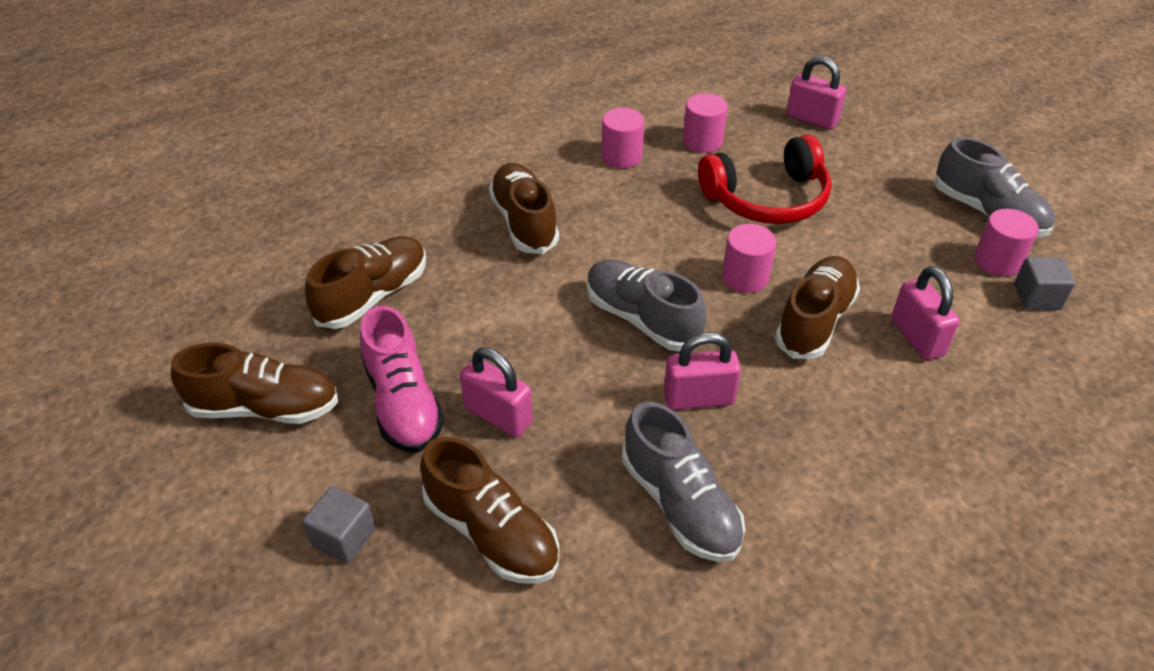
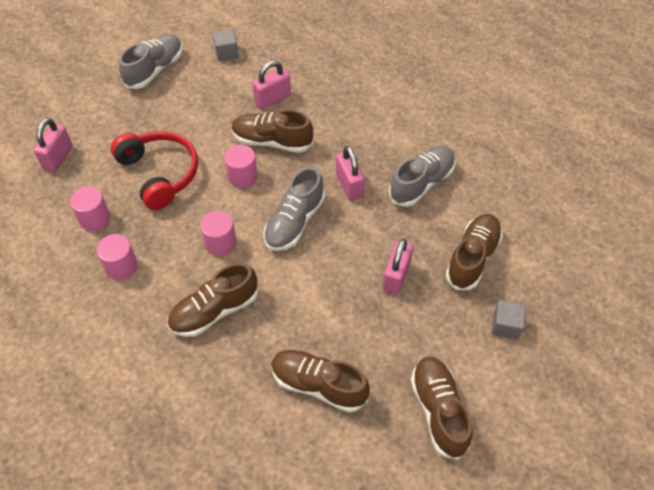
camera: 105 degrees left, 10 degrees up
(403, 403) = (405, 330): pink shoe -> none
(997, 261) = (200, 67): pink cylinder -> pink cylinder (220, 243)

